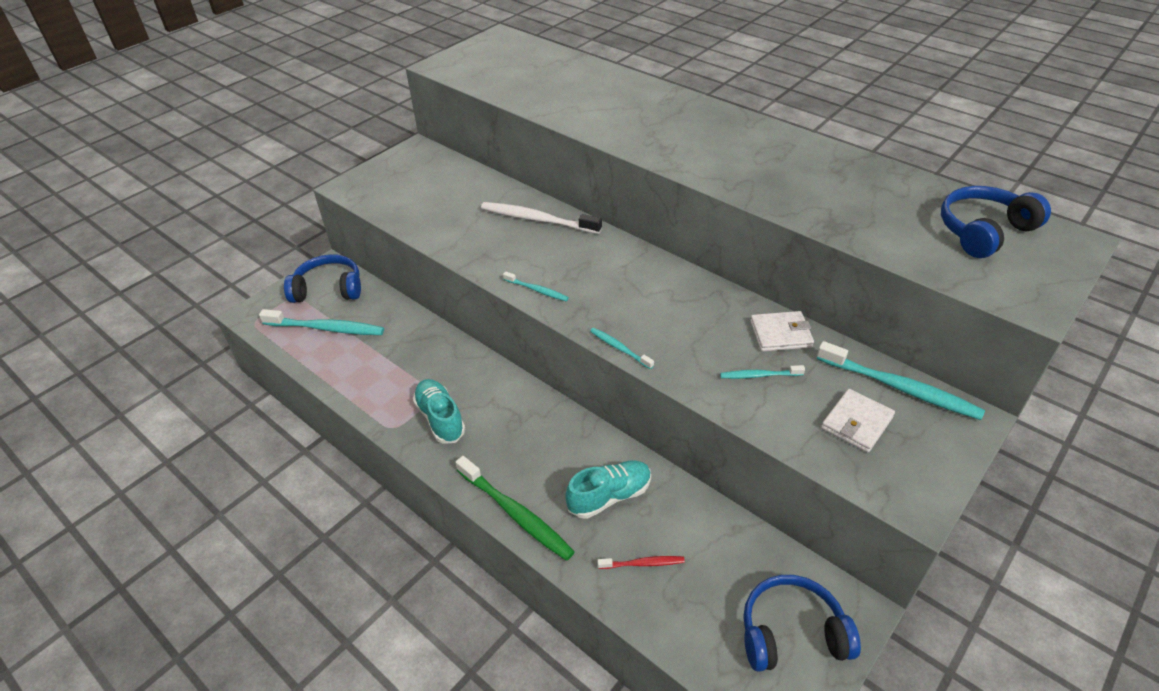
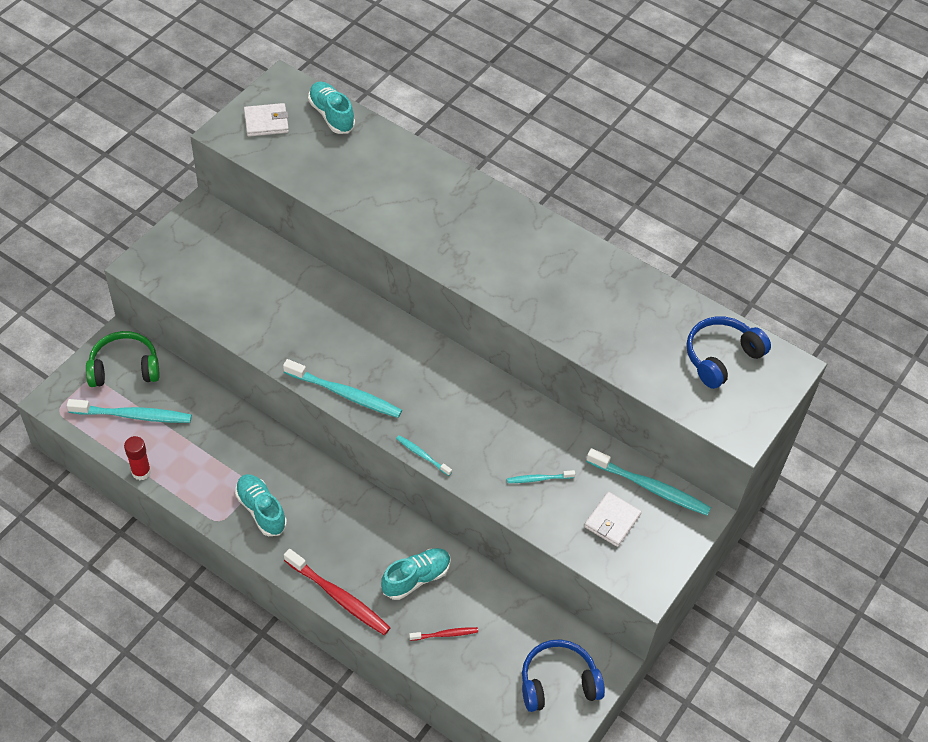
camera: 10 degrees left, 10 degrees up
(321, 378) = (141, 472): none -> red glue stick
(328, 289) = (124, 368): blue headphones -> green headphones
(516, 514) = (339, 597): green toothbrush -> red toothbrush
(537, 220) = (337, 308): white toothbrush -> none
(537, 290) = (345, 394): turquoise toothbrush -> turquoise toothbrush, size x1.93
(542, 54) = (331, 115): none -> turquoise shoe
(780, 334) = (559, 437): white wallet -> white wallet (266, 122)

